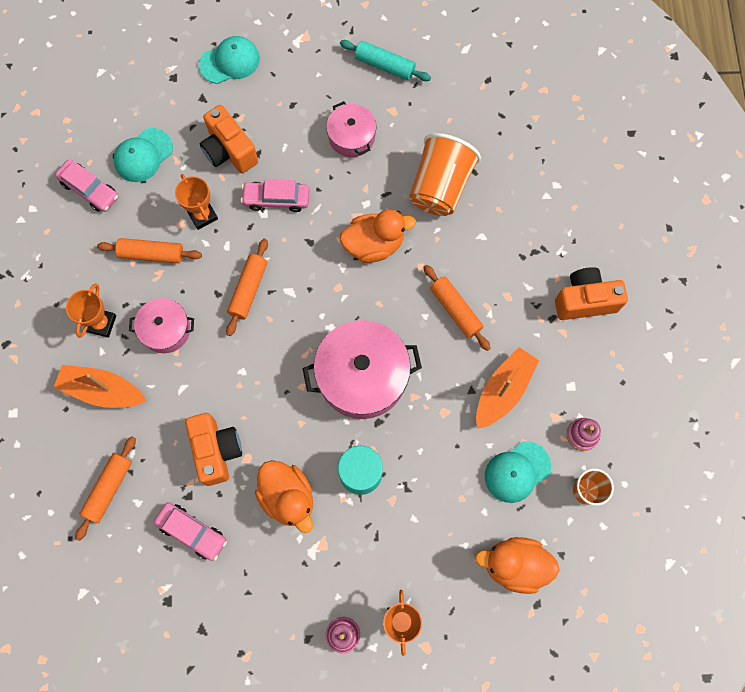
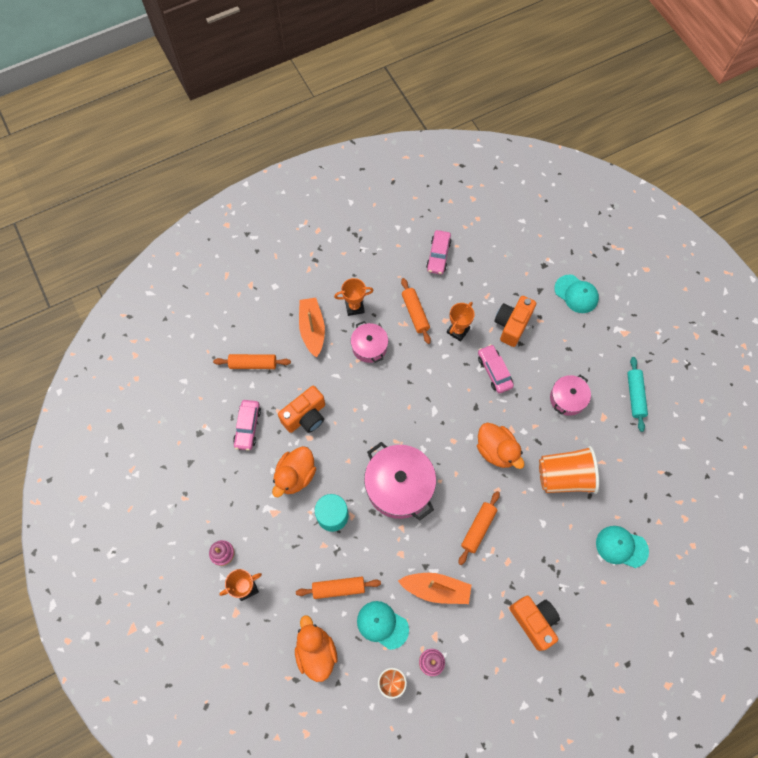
camera: 65 degrees right, 5 degrees down
(143, 155) = (479, 275): turquoise cap -> turquoise cap (621, 547)
(248, 289) = (422, 384): orange rolling pin -> orange rolling pin (338, 588)

